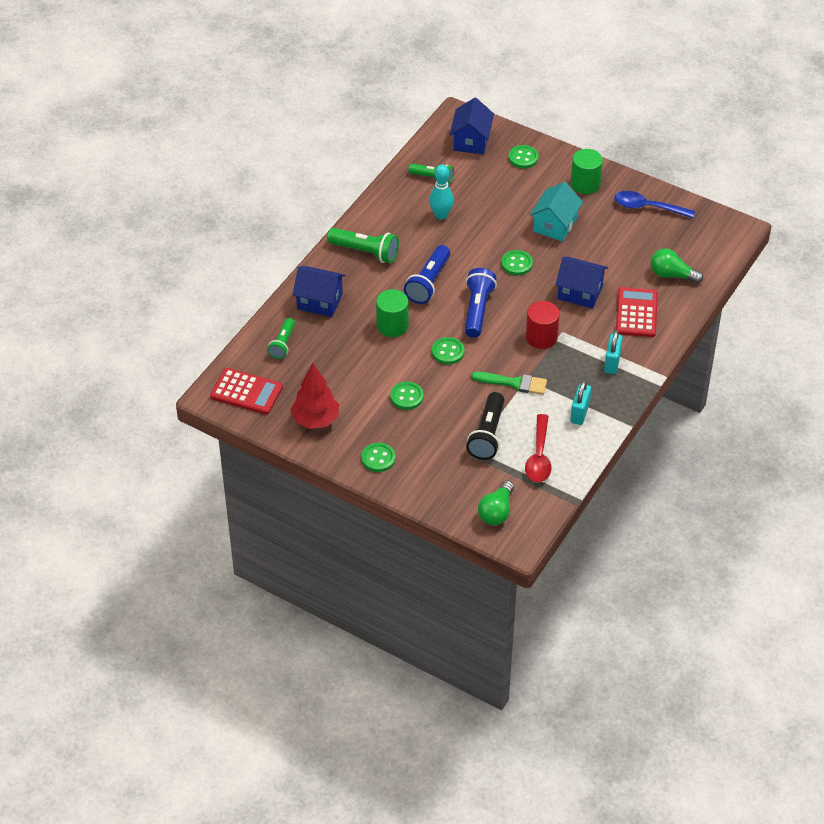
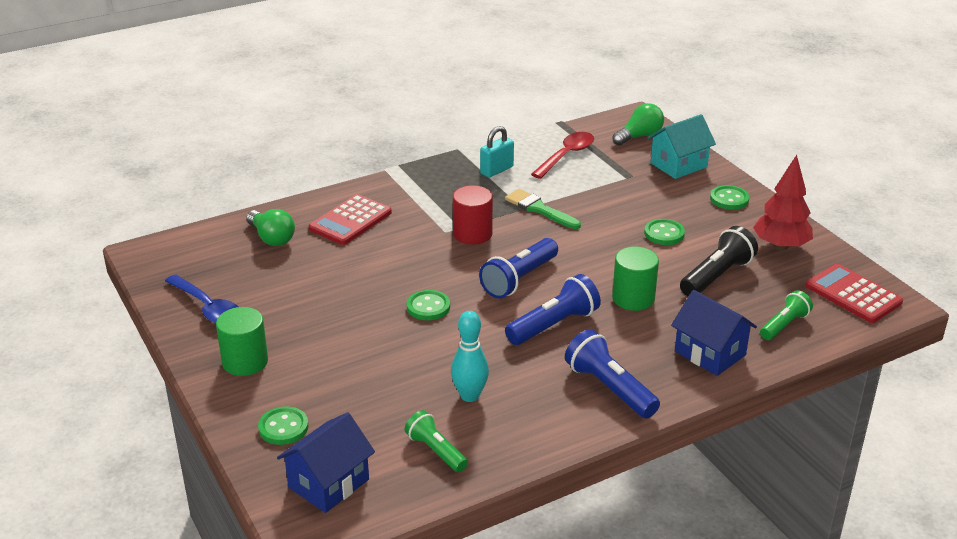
camera: 150 degrees left, 15 degrees down
(365, 252) = (609, 388): green flashlight -> blue flashlight
(448, 352) = (587, 255): green button -> none
(487, 435) = (603, 183): black flashlight -> black flashlight (717, 276)
(555, 225) = (338, 330): turquoise house -> turquoise house (678, 165)
(580, 292) = (388, 256): blue house -> none
(612, 362) = (423, 193): turquoise padlock -> none

